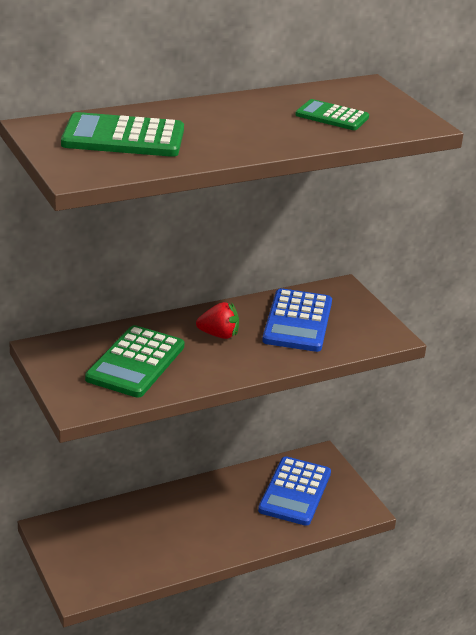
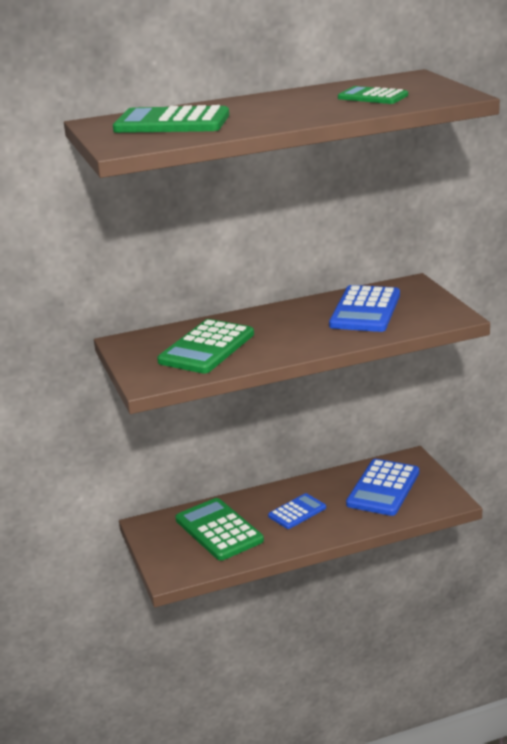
camera: 10 degrees right, 5 degrees down
(127, 537) = (219, 530): none -> green calculator
(208, 517) = (297, 512): none -> blue calculator
(219, 335) = (288, 324): red strawberry -> none

